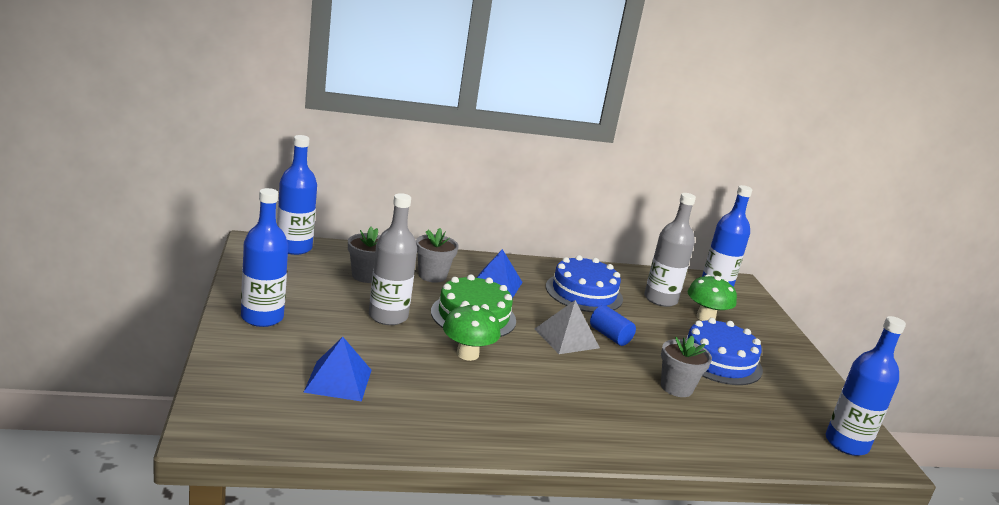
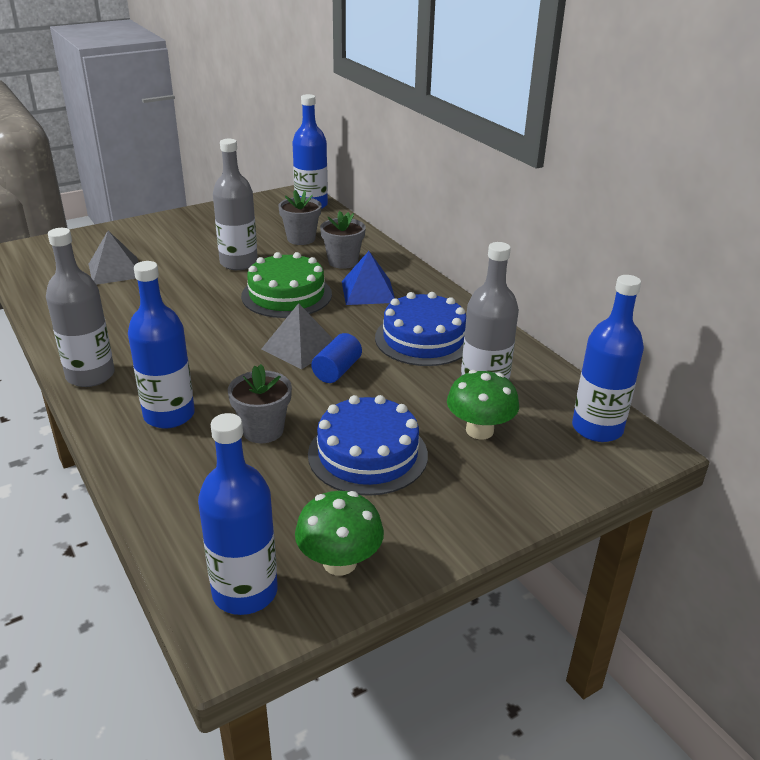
camera: 70 degrees right, 10 degrees up
(262, 317) = (181, 225): blue bottle -> blue bottle (169, 415)
(338, 380) = (115, 270): blue pyramid -> grey pyramid
(467, 354) = (210, 307): green mushroom -> green mushroom (339, 562)
(554, 443) = (90, 375): none -> grey bottle

